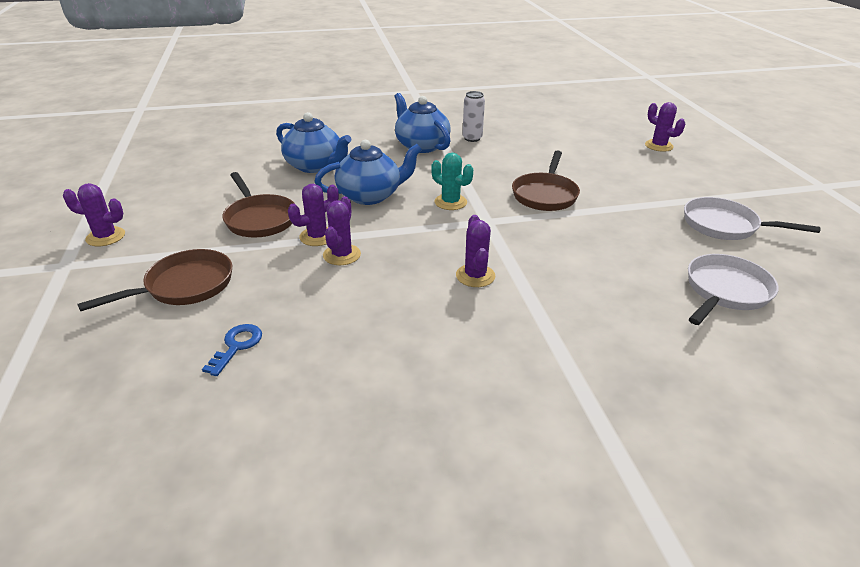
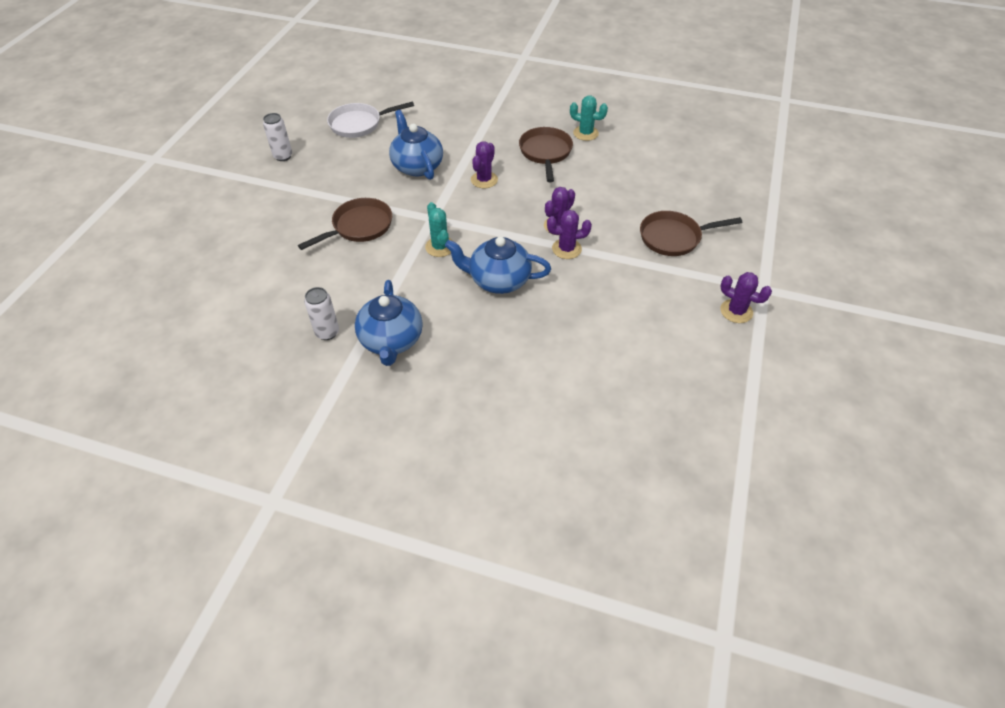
camera: 150 degrees left, 15 degrees up
(236, 346) = (647, 185): blue key -> none
(259, 219) = (605, 286): brown pan -> brown pan (545, 153)
(315, 166) = (523, 347): blue teapot -> blue teapot (417, 166)
(386, 412) = (585, 133): none -> turquoise cactus
(658, 146) = (178, 246): purple cactus -> none
(725, 226) = (283, 156): white pan -> white can

